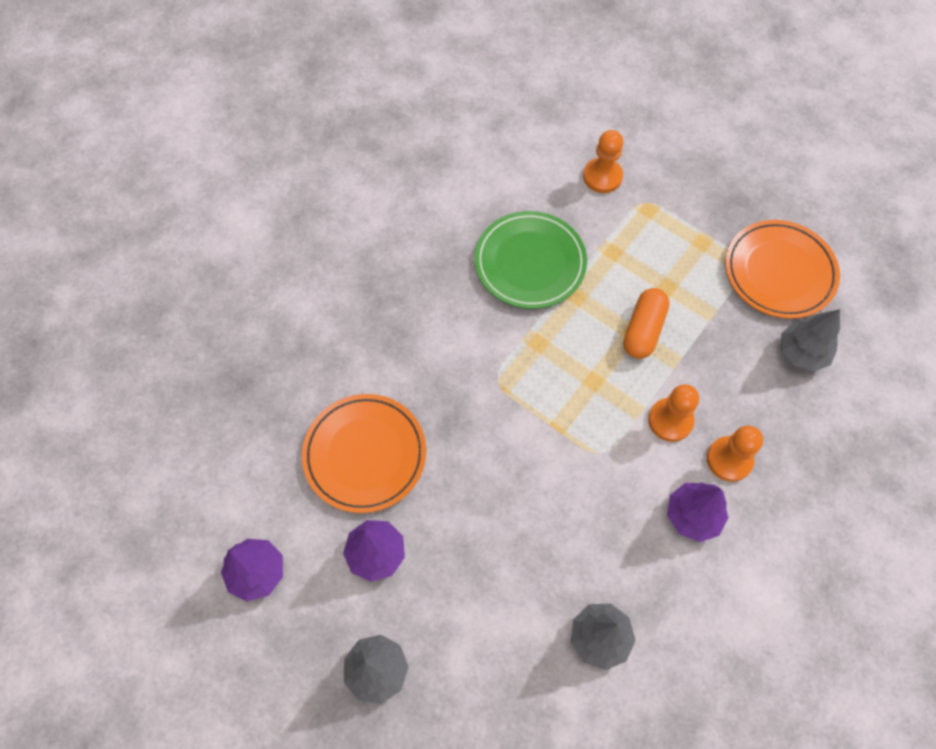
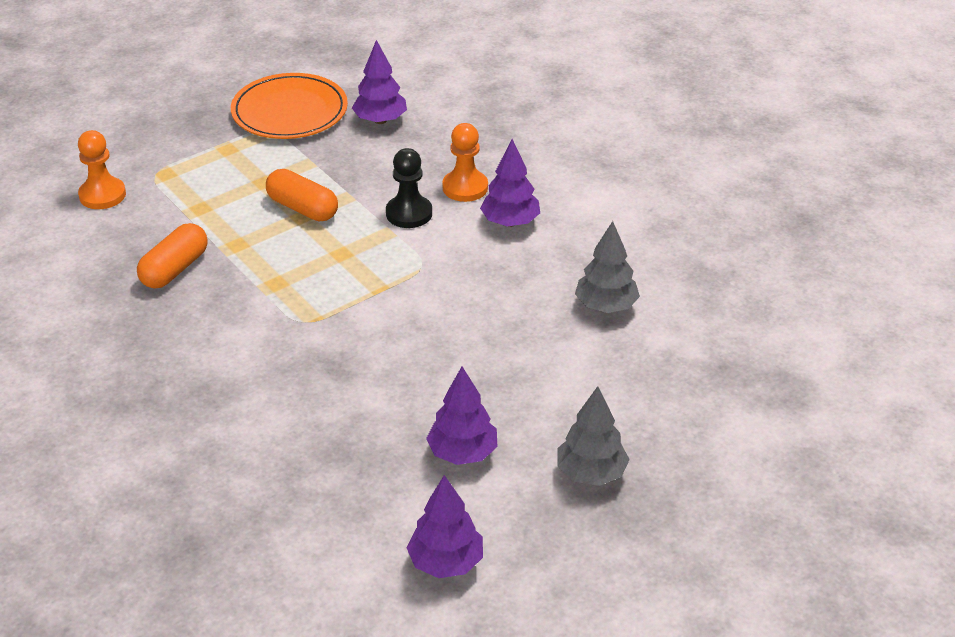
camera: 75 degrees left, 25 degrees down
(365, 454) = (341, 444): orange plate -> none
(530, 262) = (174, 269): green plate -> orange capsule
(670, 420) = (409, 213): orange pawn -> black pawn
(802, 352) = (380, 120): grey tree -> purple tree

